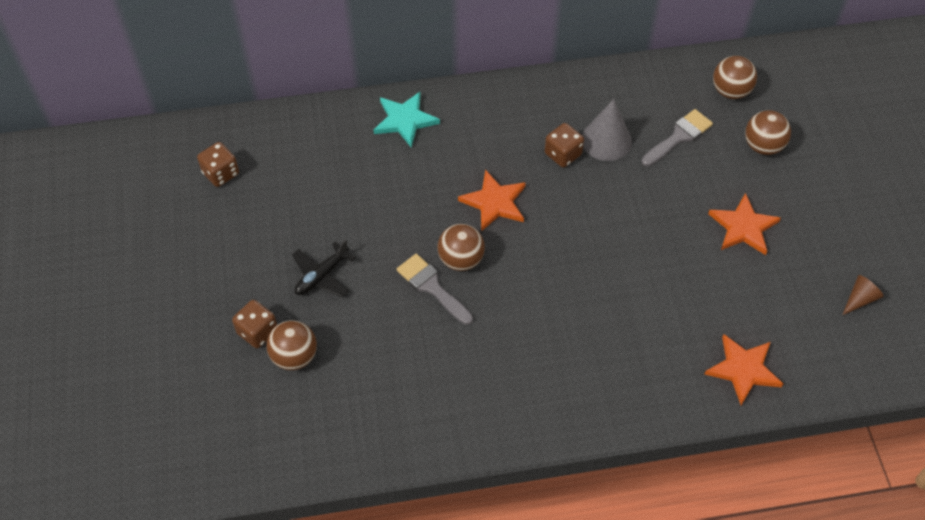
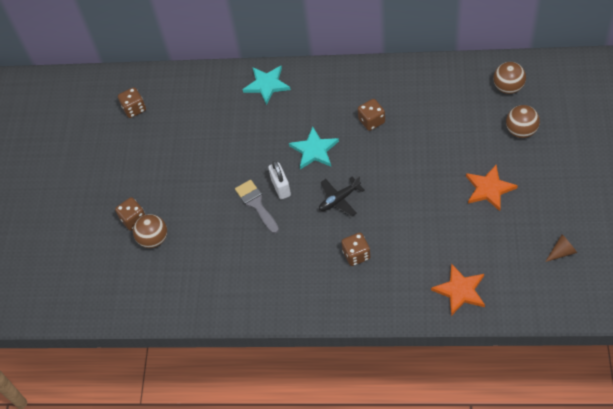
camera: 20 degrees right, 0 degrees up
(322, 275) = (184, 187): black plane -> black plane (339, 199)
(461, 259) = (281, 187): brown ball -> white padlock
(494, 202) = (314, 150): orange star -> turquoise star
(590, 339) = (356, 255): none -> brown dice
(606, 140) = (405, 114): grey cone -> none
(679, 137) = (460, 117): grey brush -> none

